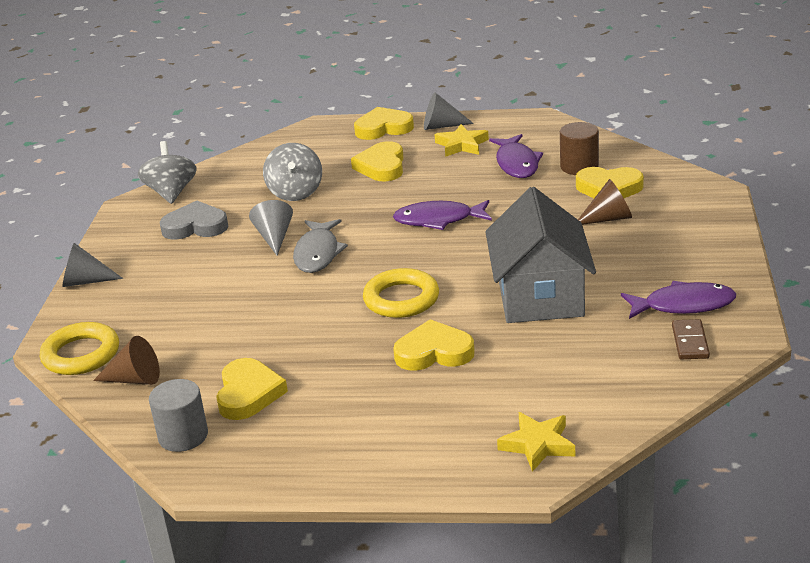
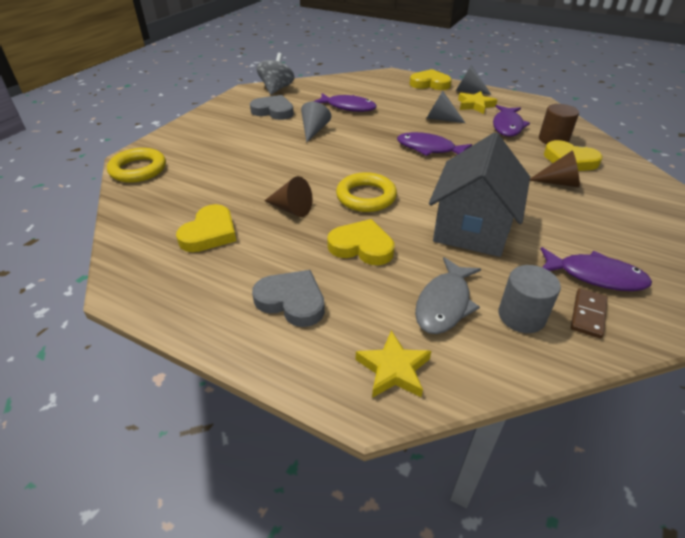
camera: 20 degrees right, 10 degrees up
(85, 281) = (184, 125): grey cone -> grey cone (440, 119)
(134, 379) = (151, 197): brown cone -> brown cone (291, 209)
(183, 436) = (141, 250): grey cylinder -> grey cylinder (521, 316)
(295, 192) = (348, 107): grey spinning top -> purple fish
(318, 253) = (333, 148): grey fish -> grey fish (444, 303)
(382, 166) = (413, 105): yellow heart -> none
(398, 425) = (292, 301): none -> grey heart

